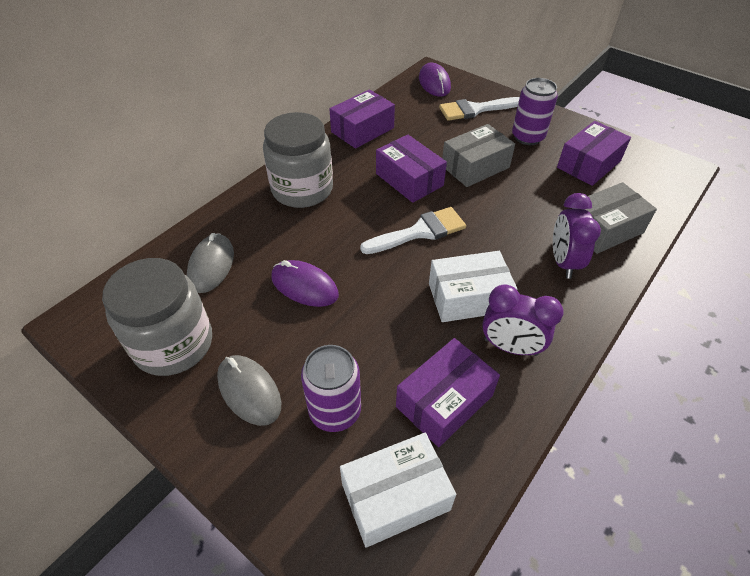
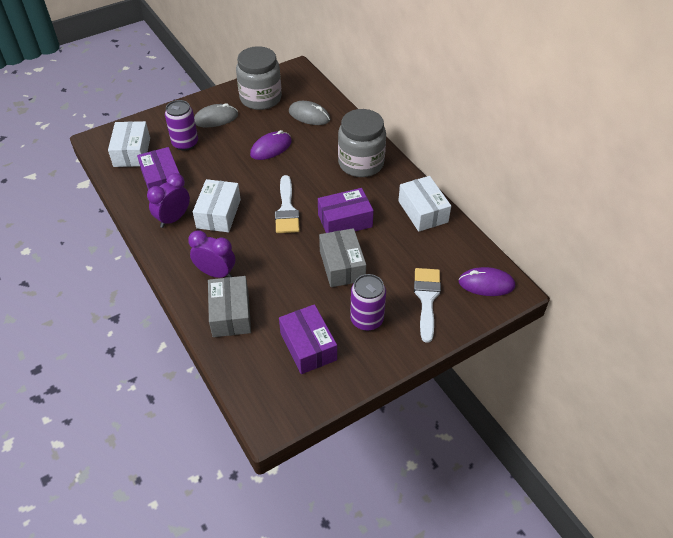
camera: 110 degrees right, 0 degrees up
(362, 130) = (423, 211): purple box -> white box

